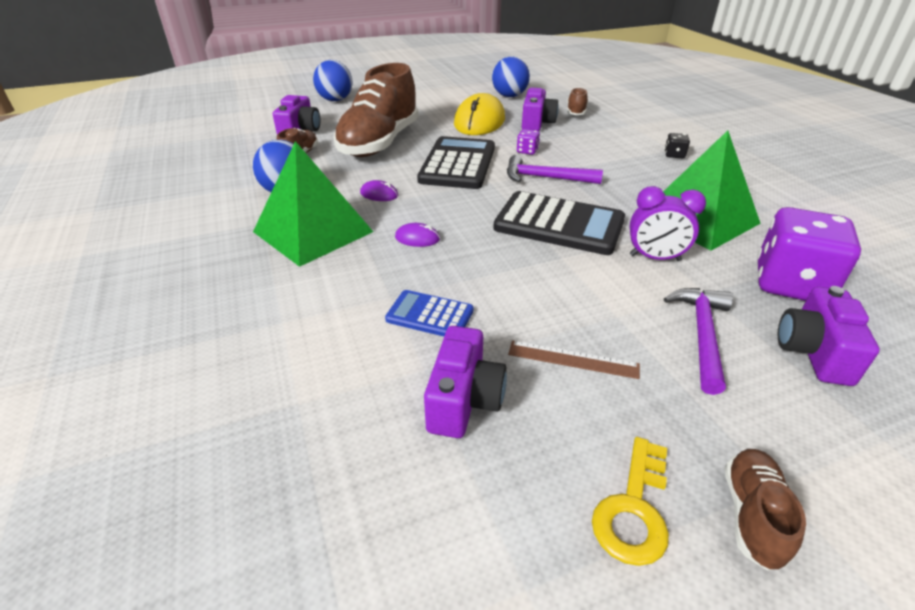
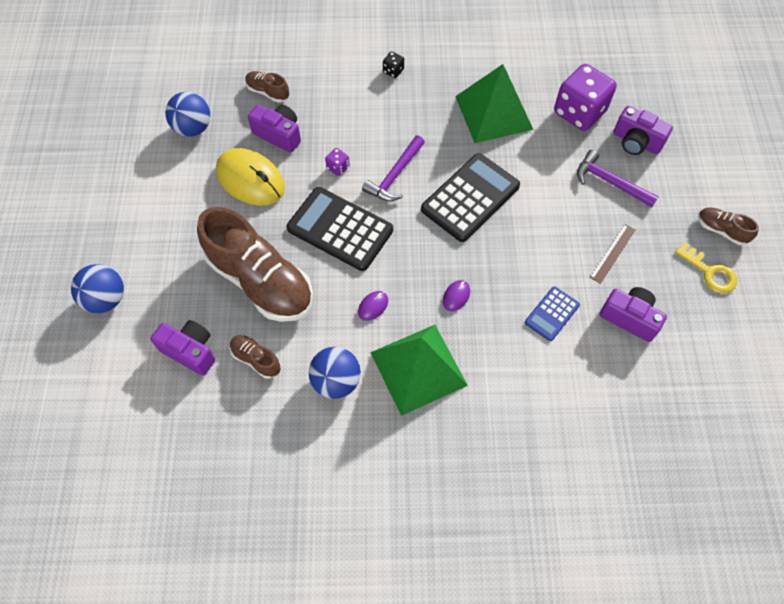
camera: 70 degrees left, 25 degrees up
(655, 258) = (531, 163): purple clock -> none

